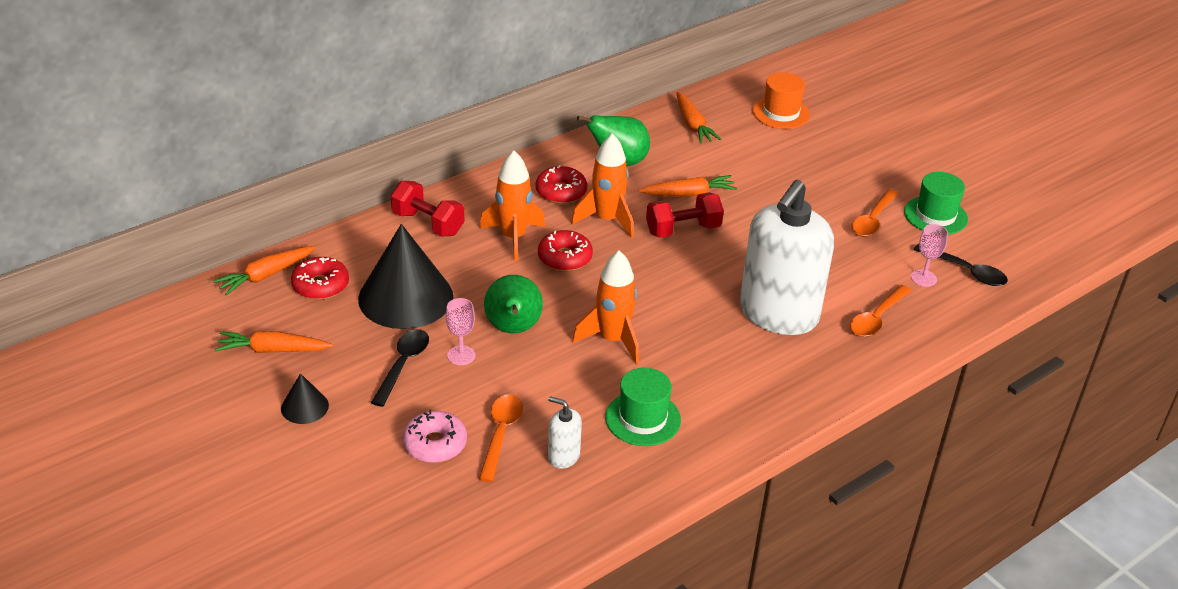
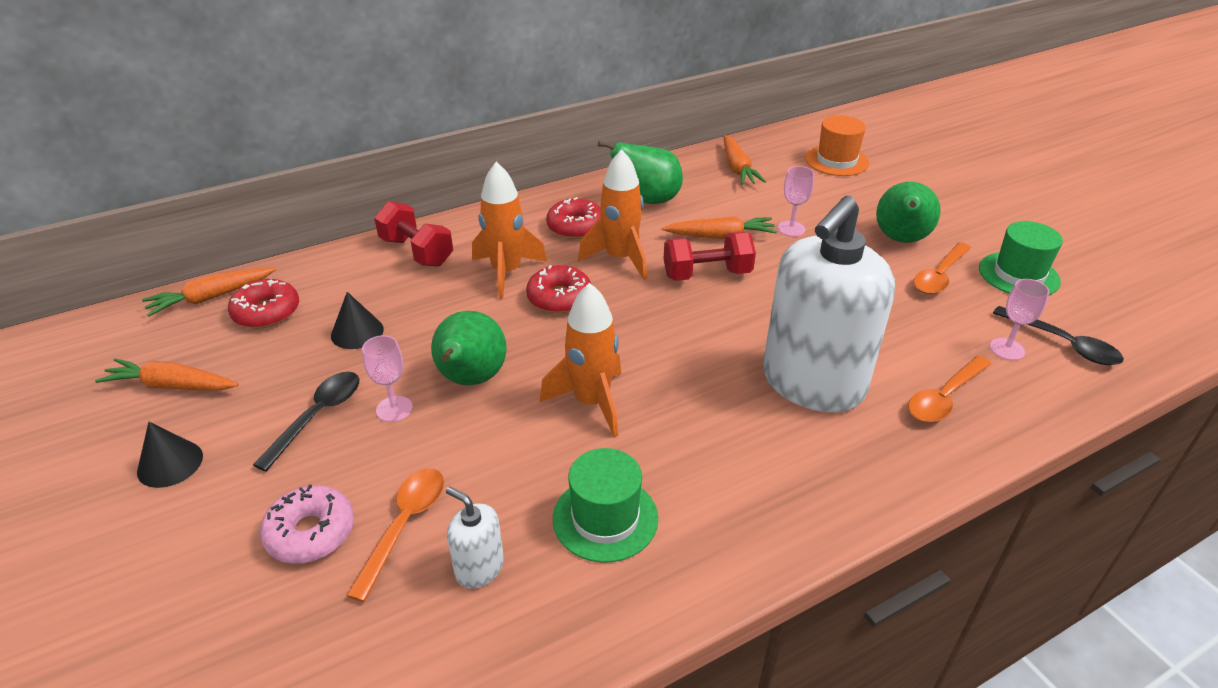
camera: 10 degrees right, 0 degrees up
(405, 297) = (357, 332): black cone -> black cone, size x0.46
(748, 183) = (791, 229): none -> pink goblet
(840, 189) = (900, 239): none -> green pear

